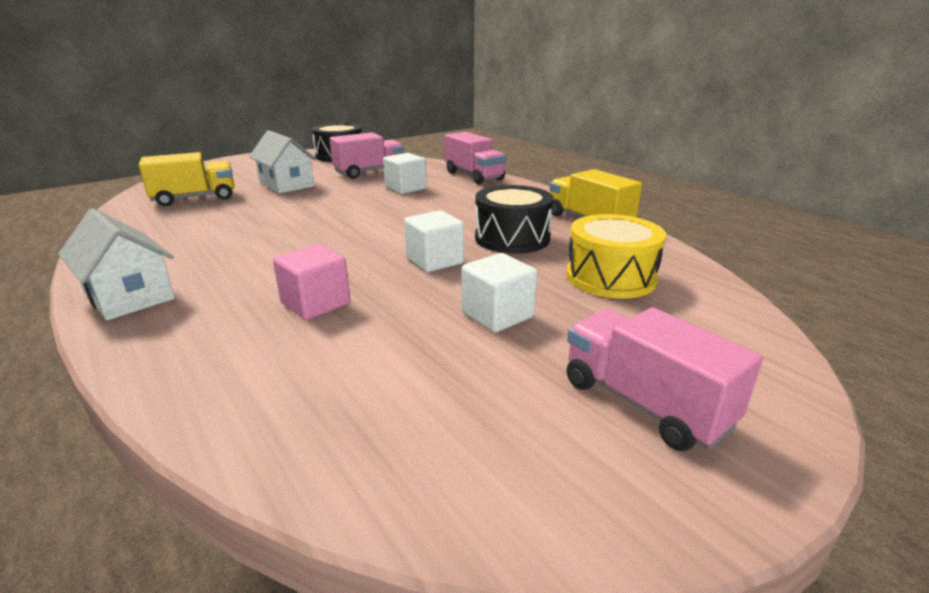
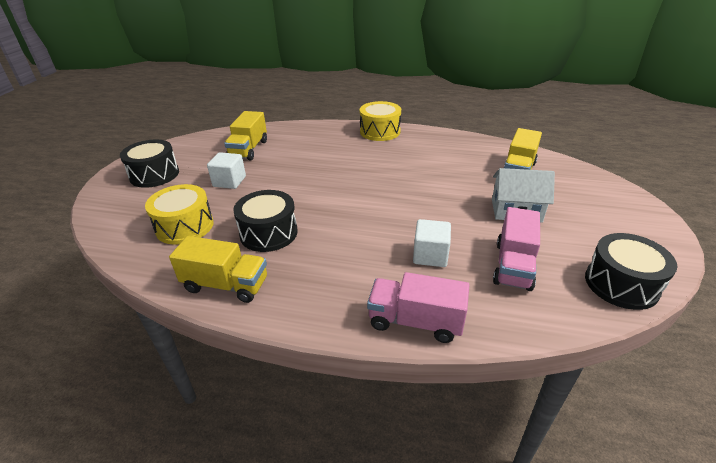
camera: 140 degrees right, 10 degrees up
(129, 296) = (380, 131): white house -> yellow drum
(315, 304) = (309, 156): pink cube -> none
(382, 375) = (248, 149): none -> yellow truck
(434, 261) = (292, 195): white cube -> none
(644, 403) = (154, 175): pink truck -> black drum

